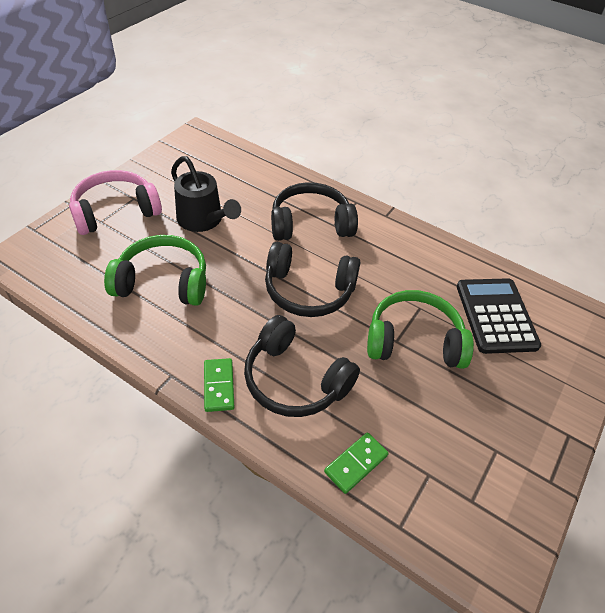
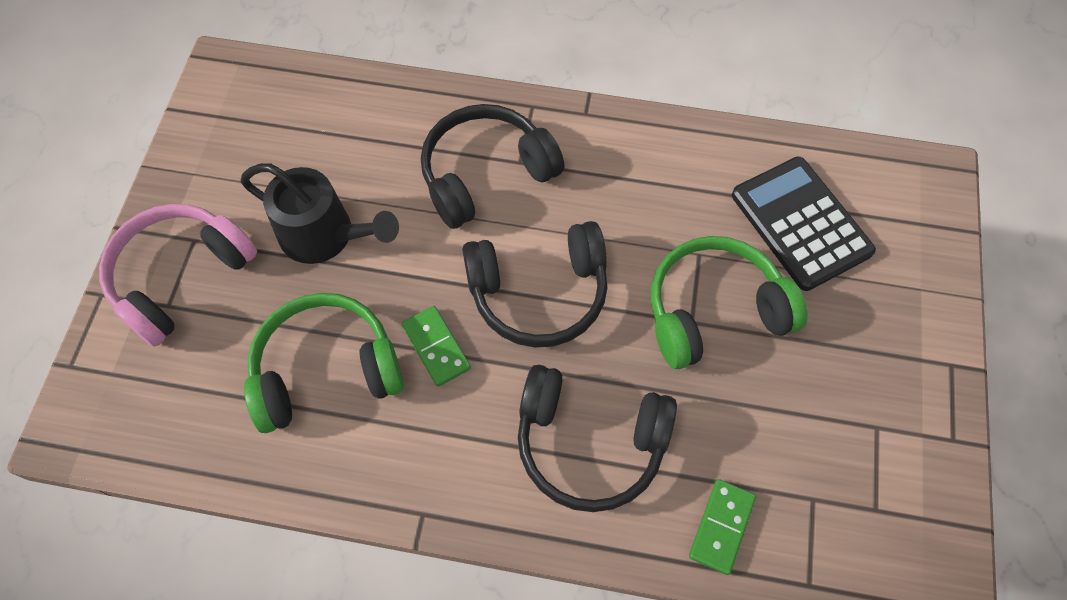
camera: 20 degrees left, 15 degrees up
(219, 386) = (495, 499): green domino -> green domino (436, 347)

